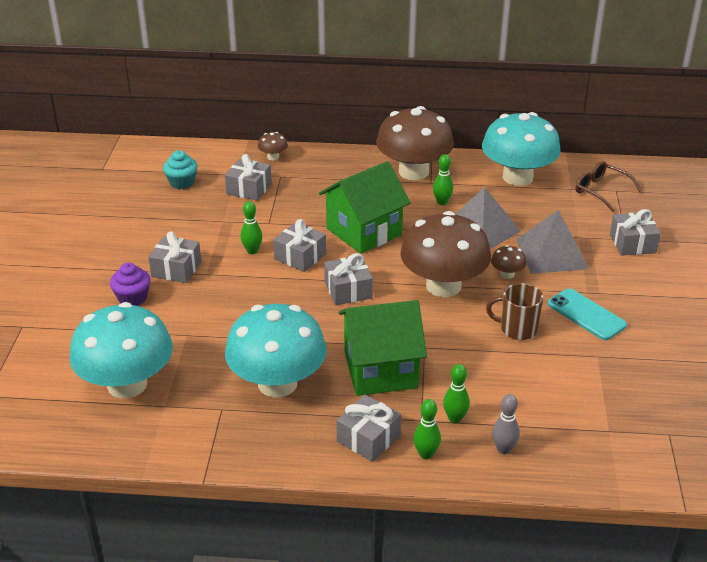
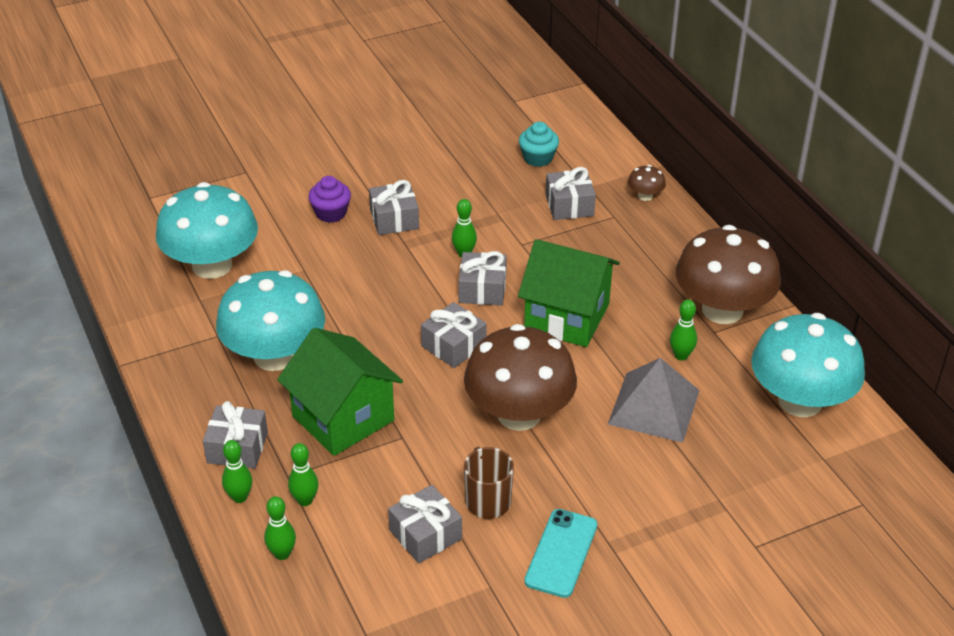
camera: 60 degrees right, 5 degrees up
(503, 449) = (282, 554): grey bowling pin -> green bowling pin
(507, 274) = (584, 459): brown mushroom -> none
(552, 253) = (660, 485): grey pyramid -> none
(601, 191) = (846, 489): brown glasses -> none
(632, 243) = (750, 555): grey gift -> grey gift (425, 535)

